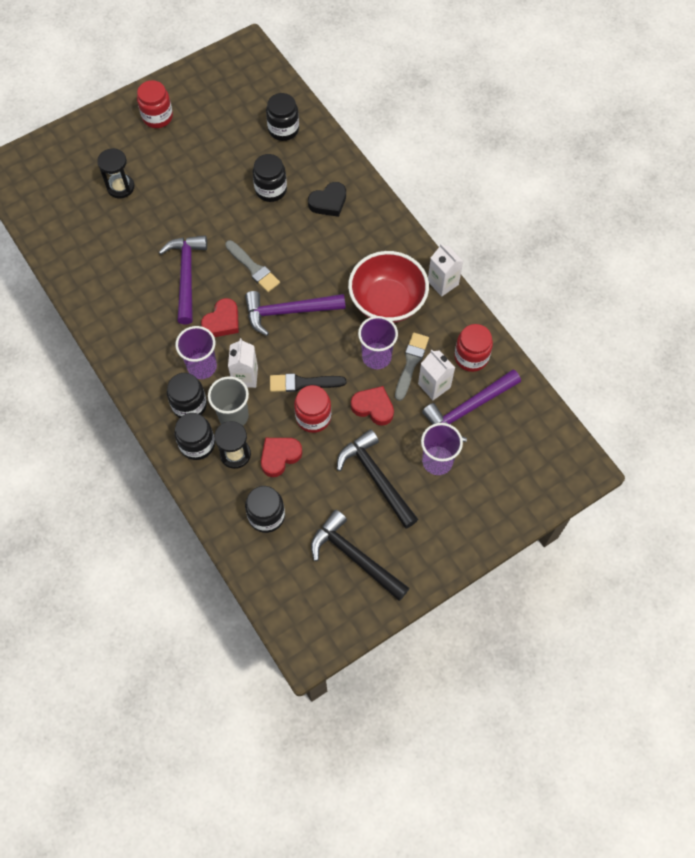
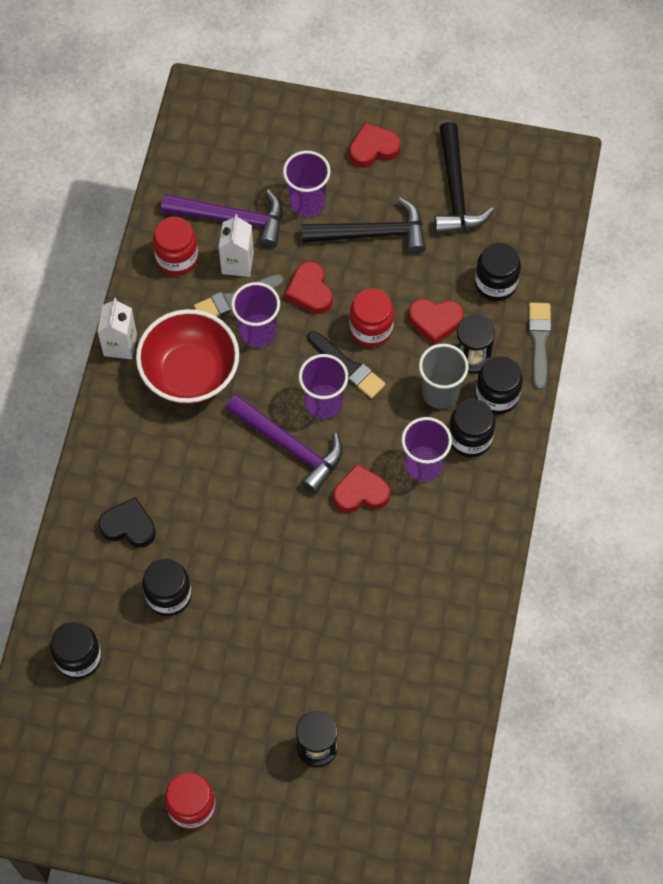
camera: 135 degrees left, 0 degrees up
(186, 275) = (348, 575): purple hammer -> none
(245, 376) = (393, 419): white carton -> none
(253, 268) = (276, 522): grey brush -> grey brush (539, 341)
(295, 351) = (323, 403): none -> purple cup
(376, 477) = (372, 234): black hammer -> black hammer turned 105 degrees counterclockwise
(437, 536) = (373, 149): none -> red heart

